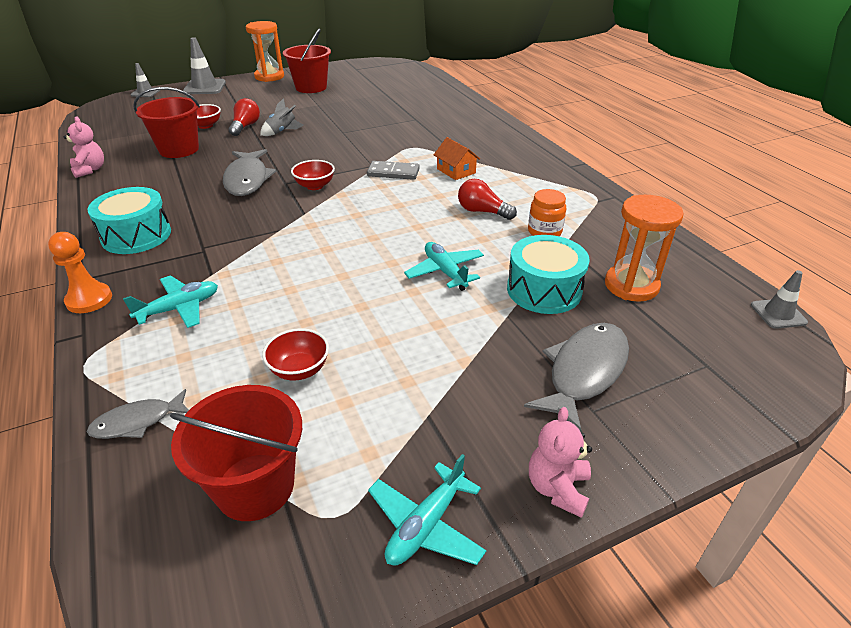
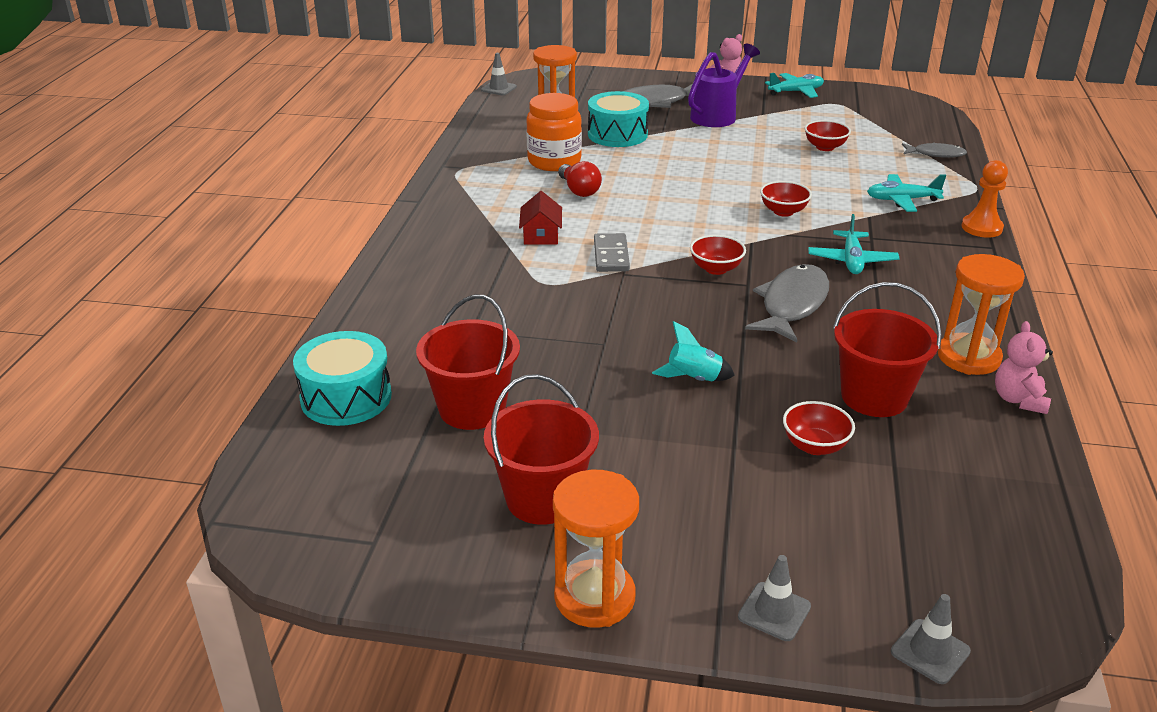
camera: 145 degrees left, 5 degrees down
(119, 183) = (968, 357): none -> orange hourglass
(136, 235) = (941, 273): turquoise drum -> turquoise drum (346, 397)
(204, 87) = (774, 612): grey traffic cone -> grey traffic cone, size x0.60
(245, 126) = (746, 415): red light bulb -> none
(255, 486) = (872, 119): red bucket -> red bucket (472, 409)
(282, 132) = (693, 379): grey rocket -> turquoise rocket
(295, 251) = (783, 211): none -> red bowl
(393, 173) = (611, 255): grey domino -> grey domino turned 45 degrees clockwise
(445, 272) = (672, 162): turquoise plane -> turquoise plane (851, 260)
(456, 171) = (541, 235): orange house -> red house
(481, 380) = (717, 115): none -> purple watering can
(544, 232) = (554, 161): orange jar -> orange jar, size x1.62

